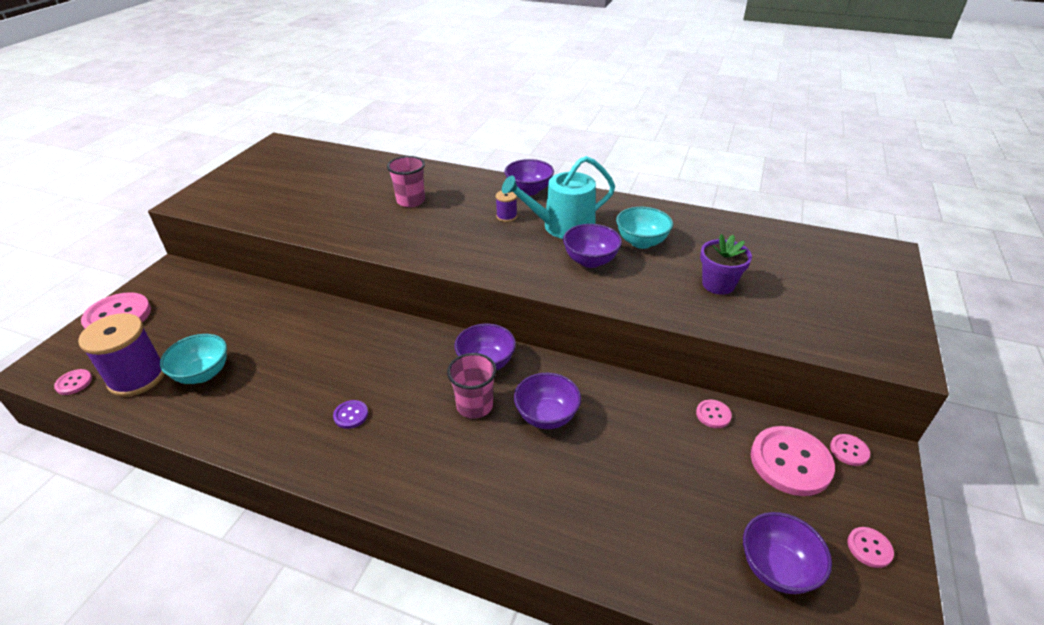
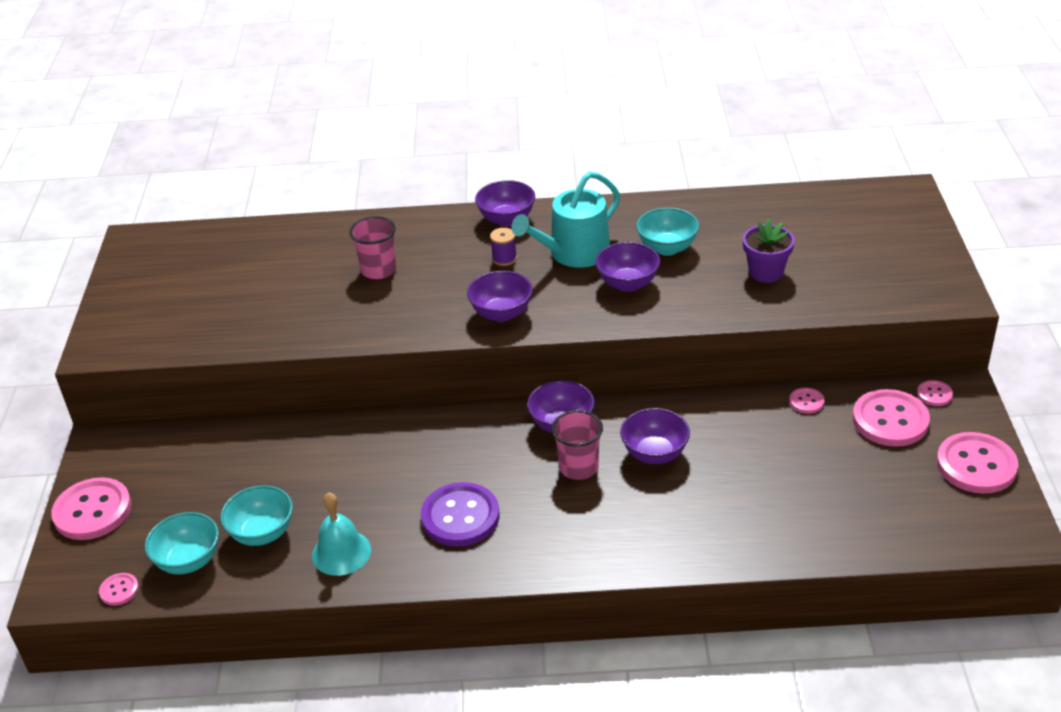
camera: 20 degrees left, 0 degrees up
(137, 377) = (188, 561): purple spool -> turquoise bowl
(241, 412) = (341, 552): none -> turquoise bell
(351, 415) = (460, 517): purple button -> purple button, size x2.12
(776, 568) = (912, 505): purple bowl -> purple bowl (501, 313)
(869, 548) = (976, 465): pink button -> pink button, size x2.12

